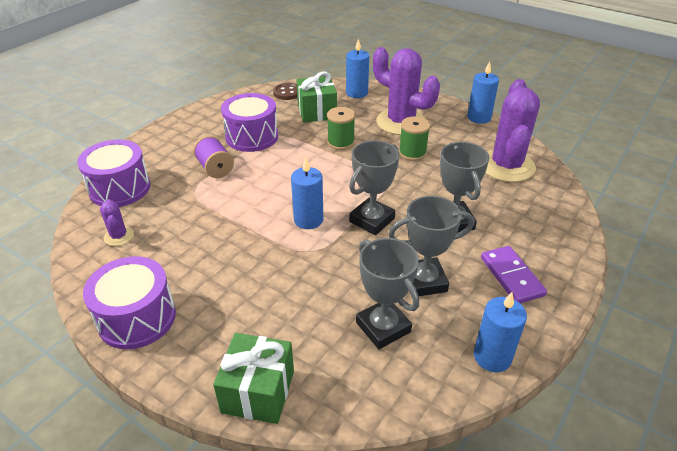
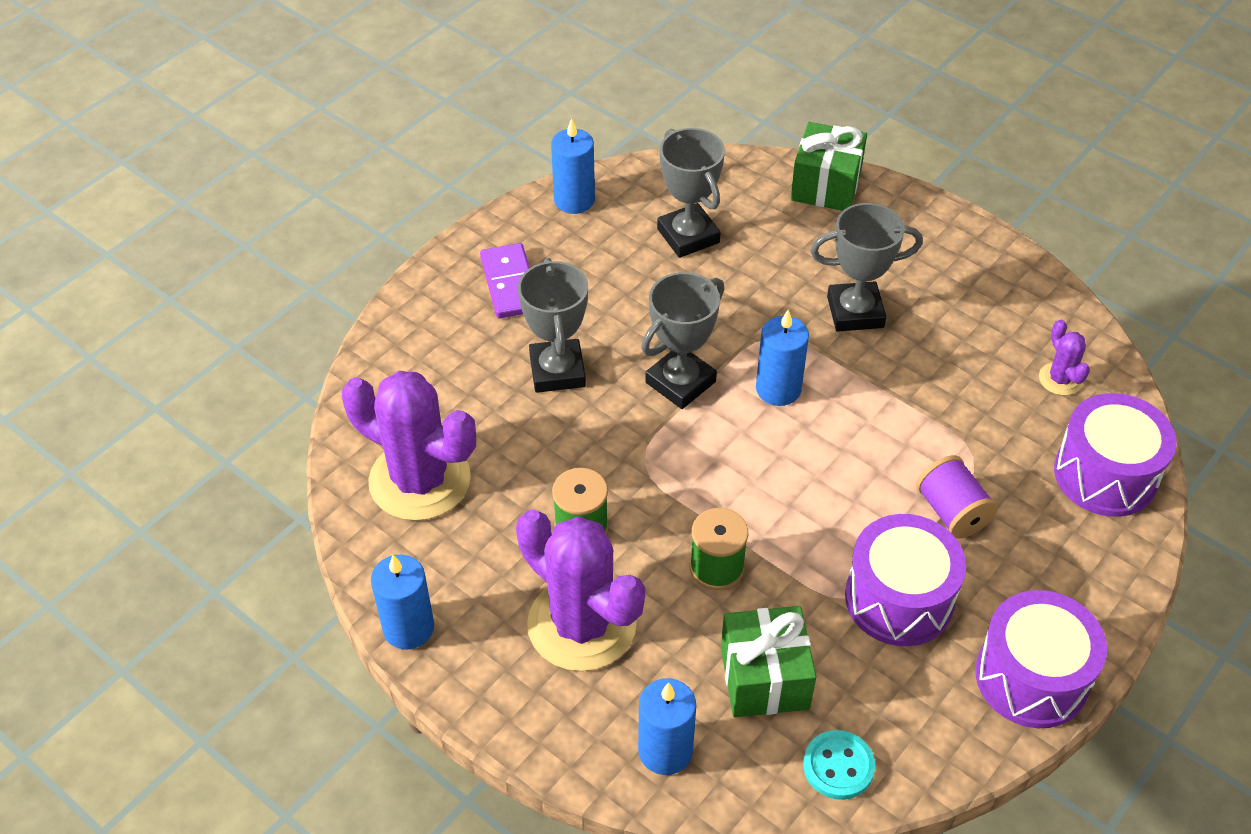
camera: 175 degrees left, 10 degrees up
(137, 318) = (982, 264): purple drum -> purple drum (1031, 677)
(287, 93) = (838, 766): brown button -> turquoise button
(424, 281) = (626, 285): grey trophy -> grey trophy (855, 312)
(506, 166) = (420, 480): purple cactus -> purple cactus turned 75 degrees counterclockwise

